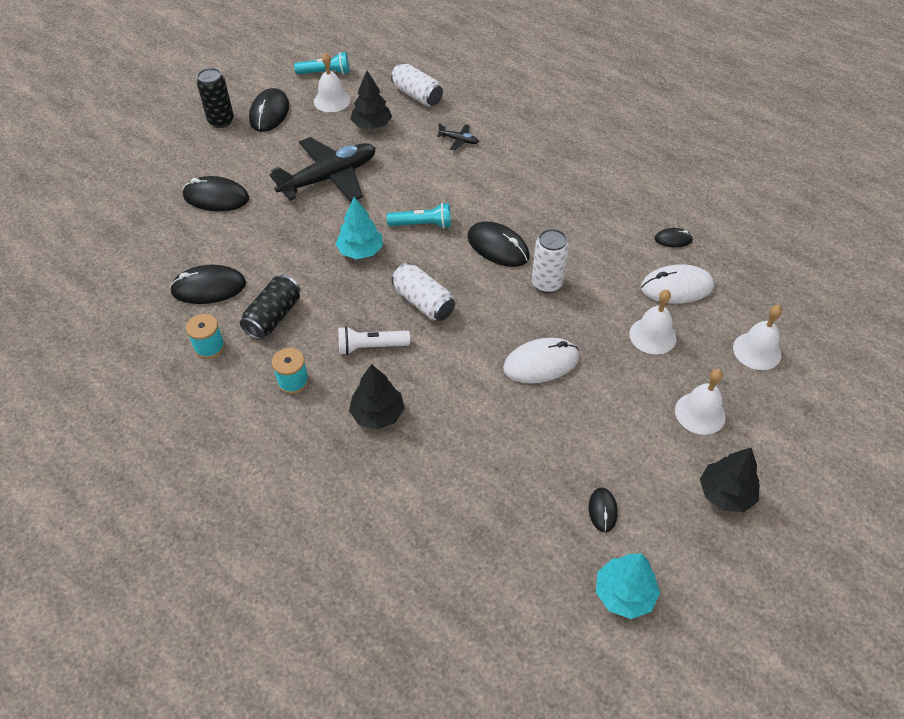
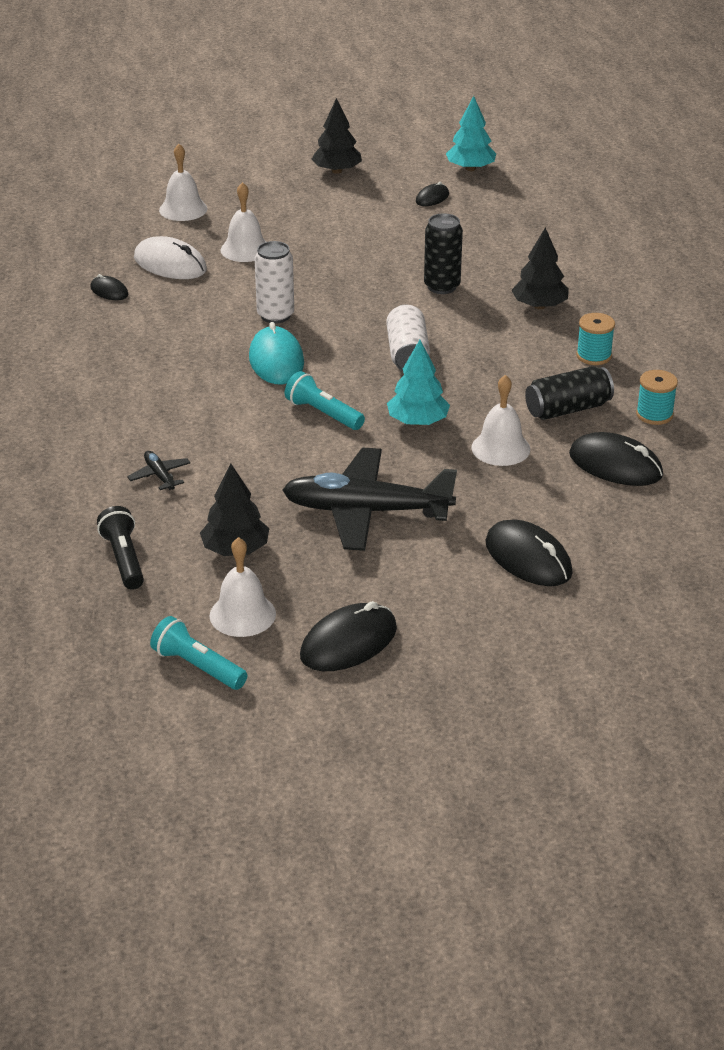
camera: 140 degrees left, 15 degrees down
(221, 121) = (429, 667): black can -> black can (442, 286)
(371, 347) = (496, 347): white flashlight -> none
(417, 95) = (124, 559): white can -> black flashlight
(498, 247) = (276, 360): black mouse -> turquoise mouse
(541, 363) = (362, 274): white mouse -> none
(700, 413) = (286, 203): white bell -> white bell (500, 448)

